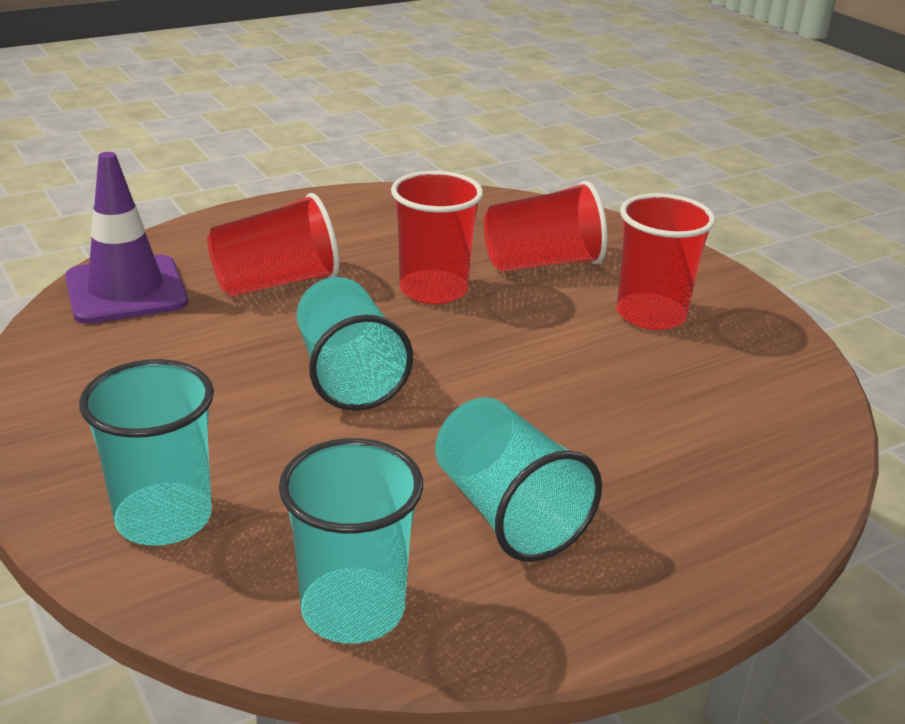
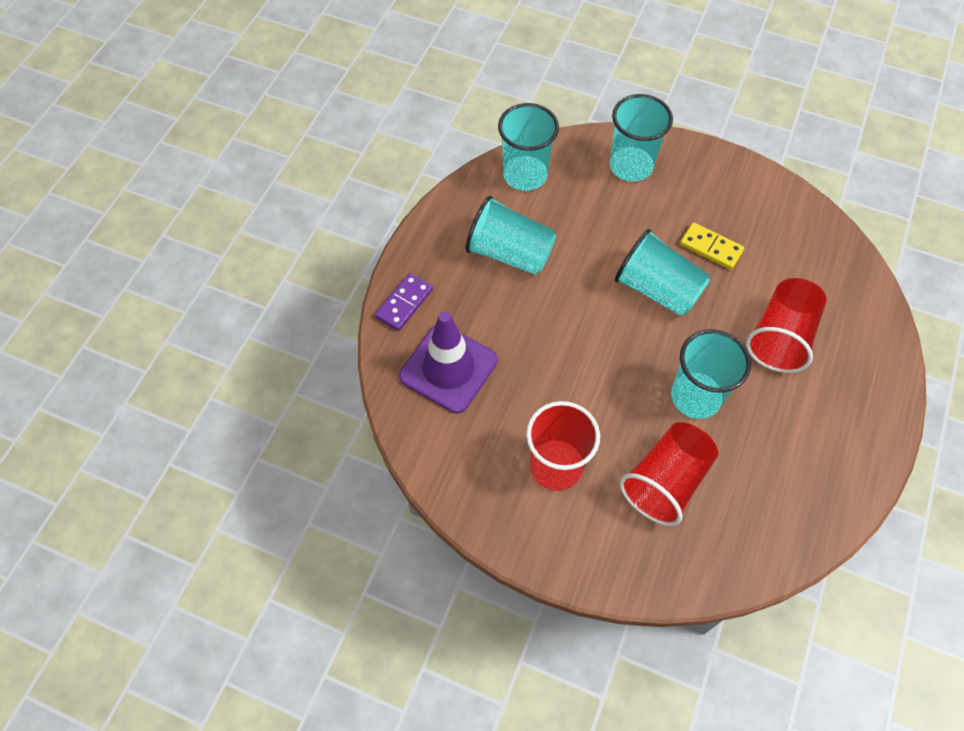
camera: 145 degrees right, 30 degrees up
(126, 290) = (837, 273): purple traffic cone -> purple traffic cone (448, 368)
(219, 375) = (711, 247): none -> yellow domino
(433, 290) = (695, 396): red cup -> turquoise cup
(745, 539) = (404, 303): none -> purple domino

